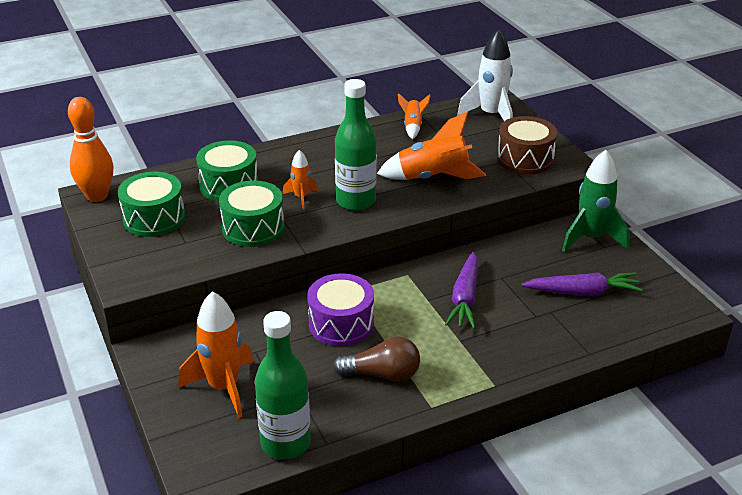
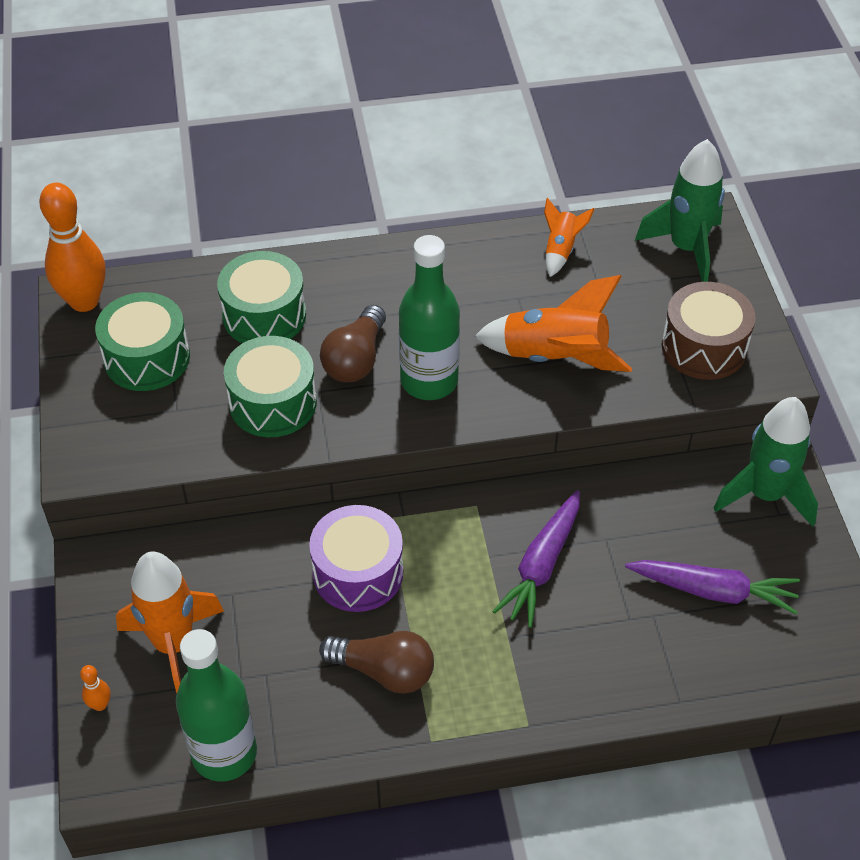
camera: 15 degrees right, 15 degrees up
(181, 433) = (100, 705): none -> orange bowling pin
(301, 198) = (355, 359): orange rocket -> brown light bulb
(491, 115) = (686, 248): white rocket -> green rocket

